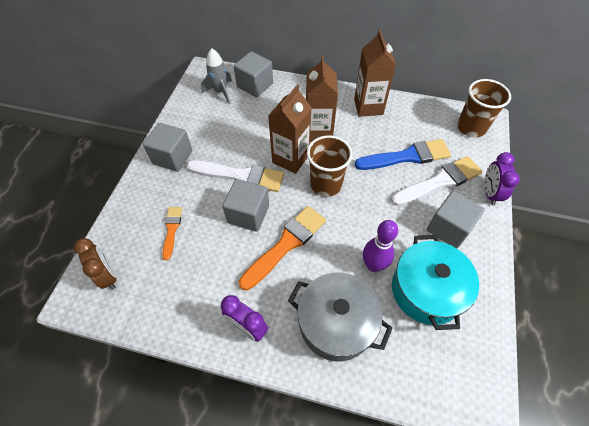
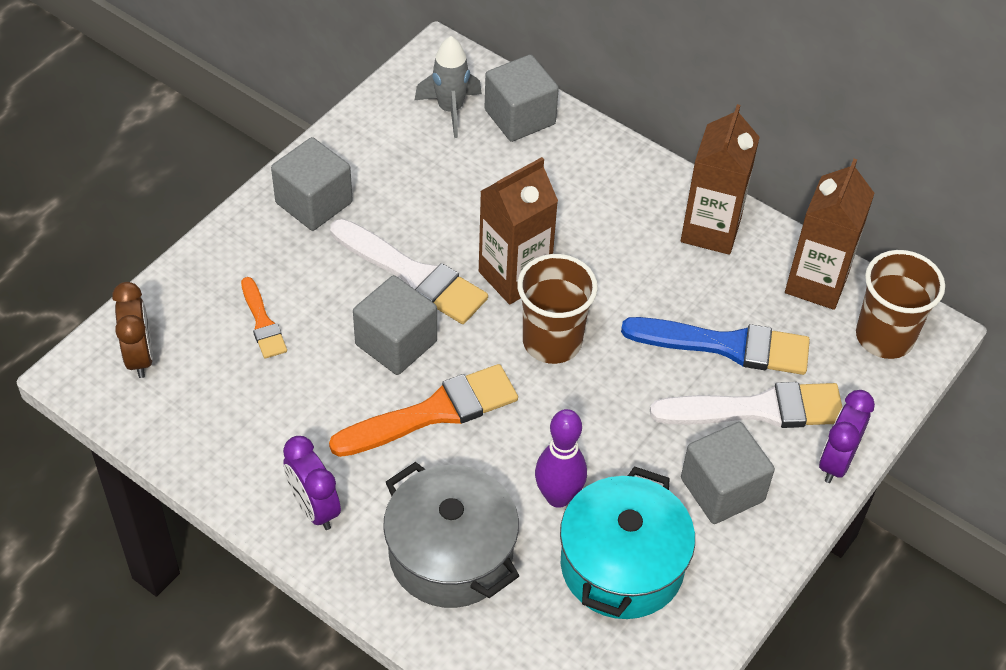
camera: 20 degrees right, 5 degrees down
(172, 229) = (263, 322): orange brush -> orange brush turned 135 degrees clockwise
(318, 132) = (590, 246): brown carton -> brown carton (816, 283)

